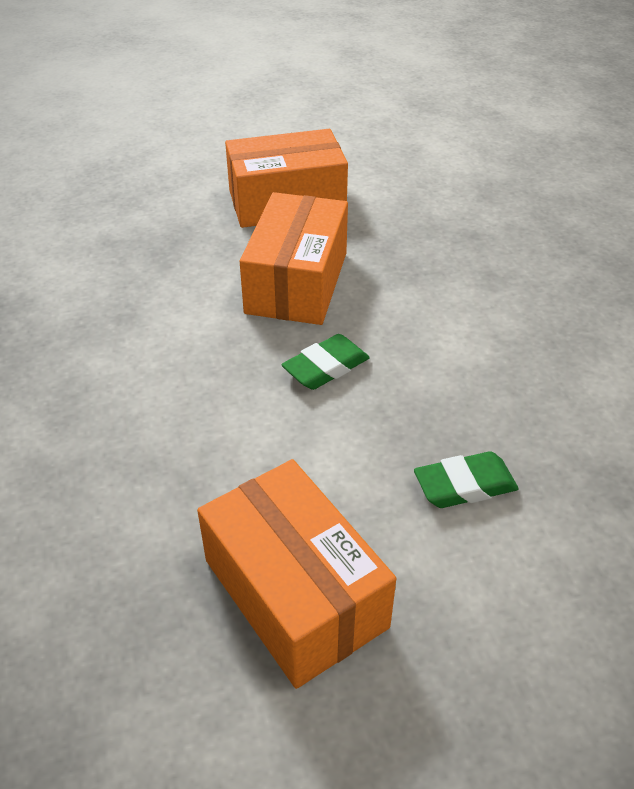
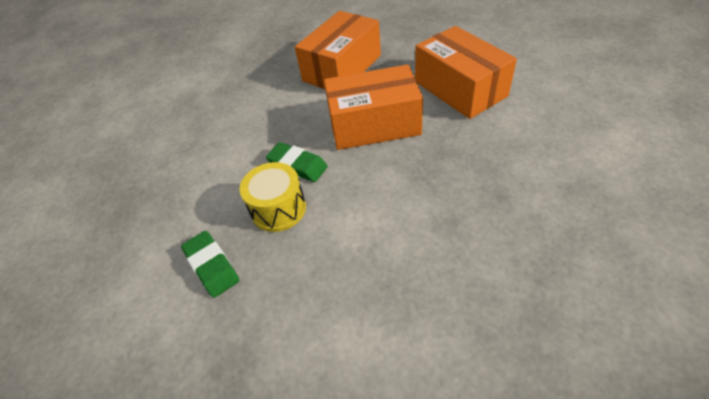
camera: 75 degrees right, 5 degrees up
(295, 593) = (122, 212): orange box -> orange box (342, 68)
(397, 402) = (278, 209): none -> yellow drum

